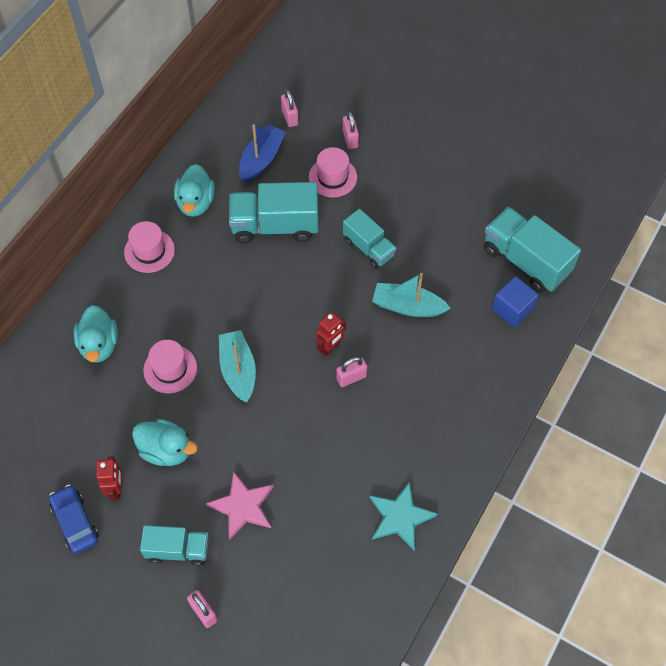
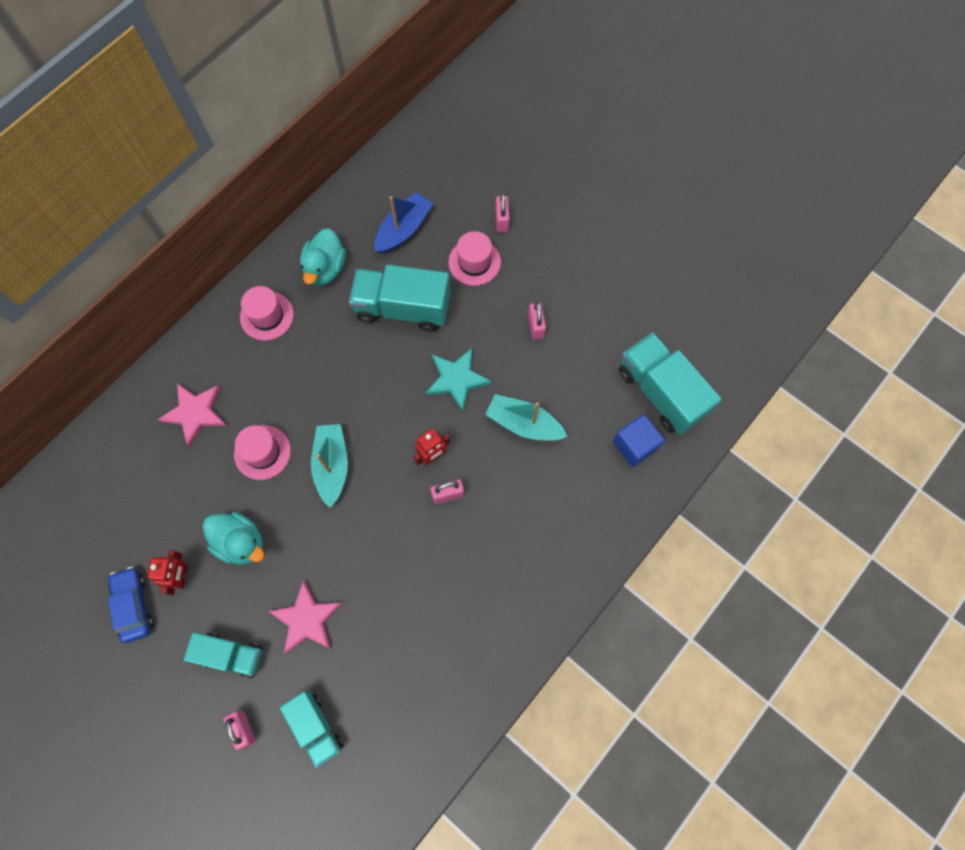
camera: 10 degrees right, 10 degrees up
(99, 345) = (195, 413): turquoise duck -> pink star
(290, 117) = (443, 186): pink padlock -> pink padlock (536, 326)
(369, 248) = (496, 349): turquoise truck -> turquoise truck (316, 727)
(400, 517) = (467, 661): turquoise star -> turquoise star (457, 379)

